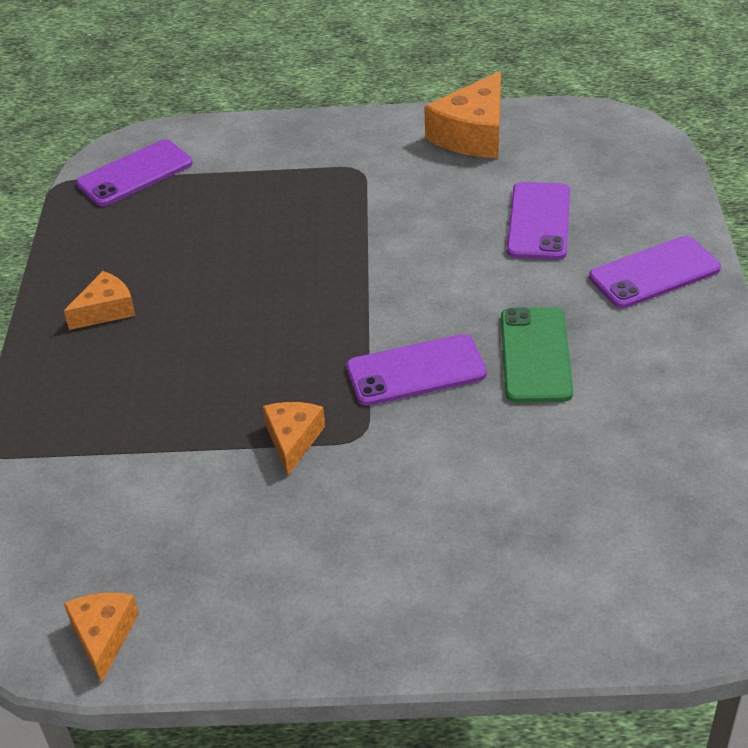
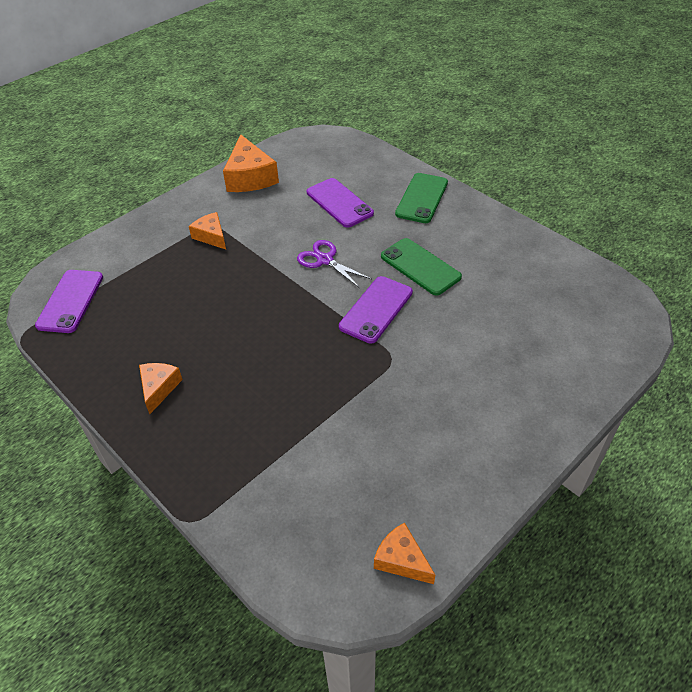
camera: 45 degrees left, 5 degrees up
(293, 440) = (362, 384): orange cheese -> orange cheese (211, 236)
(432, 279) = (325, 260): none -> purple scissors
(654, 273) = (422, 198): purple phone -> green phone

